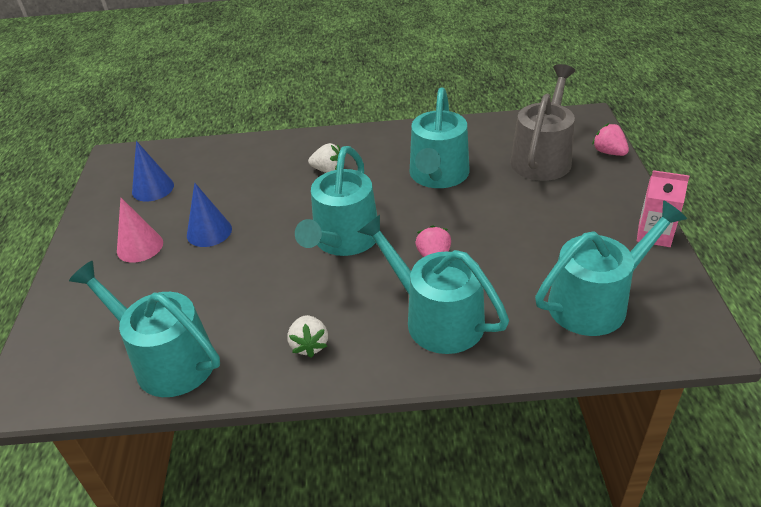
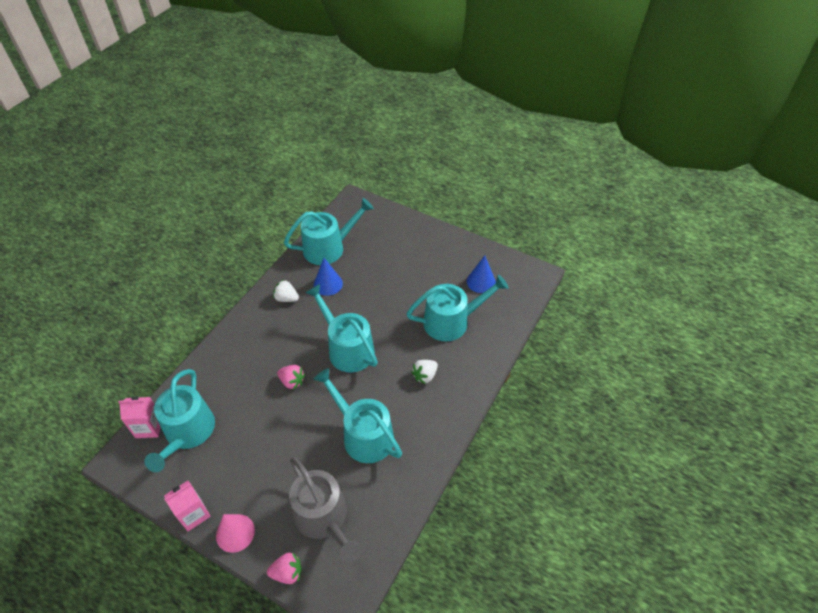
camera: 120 degrees right, 10 degrees up
(140, 246) = (424, 261): pink cone -> pink cone (235, 533)
(209, 232) = (411, 292): blue cone -> blue cone (328, 284)
(436, 318) = (251, 355): turquoise watering can -> turquoise watering can (451, 321)
(637, 344) = (149, 427): none -> pink carton

